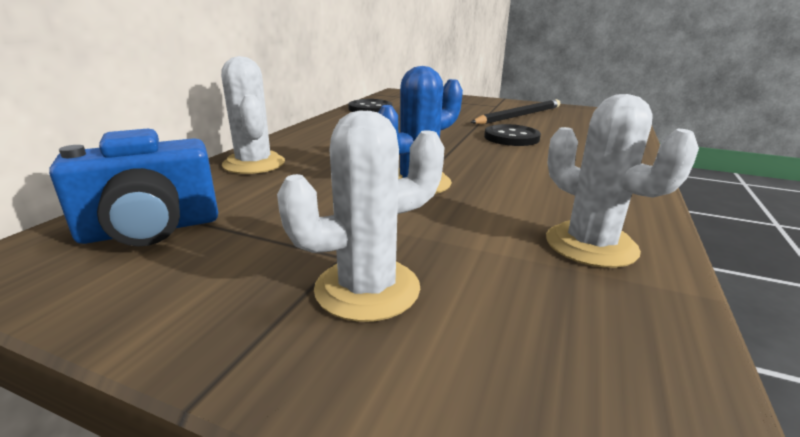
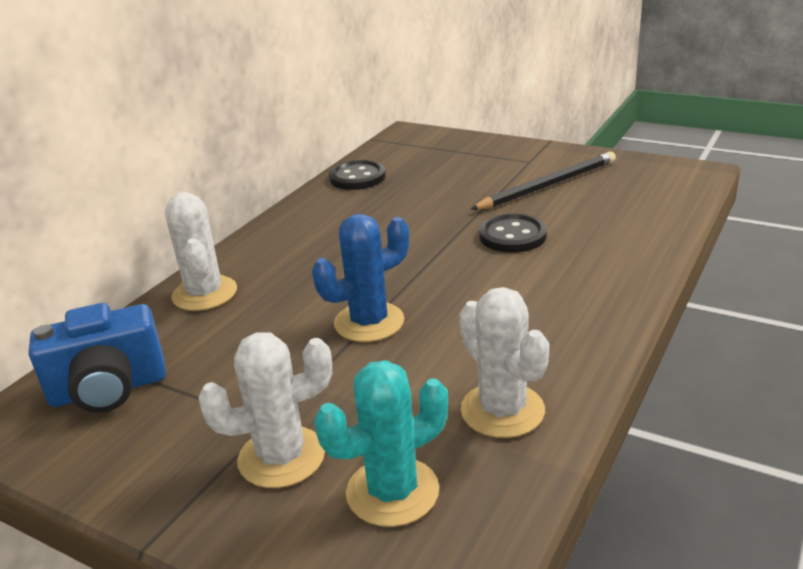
camera: 10 degrees right, 5 degrees up
(520, 323) = (392, 492): none -> turquoise cactus

